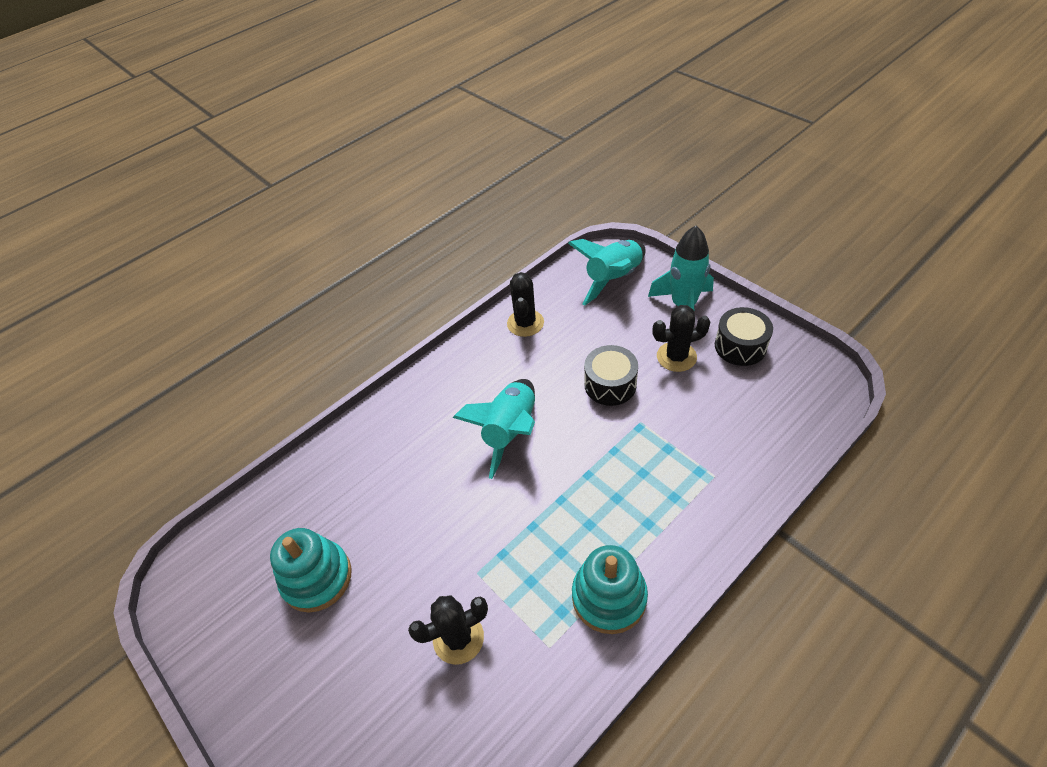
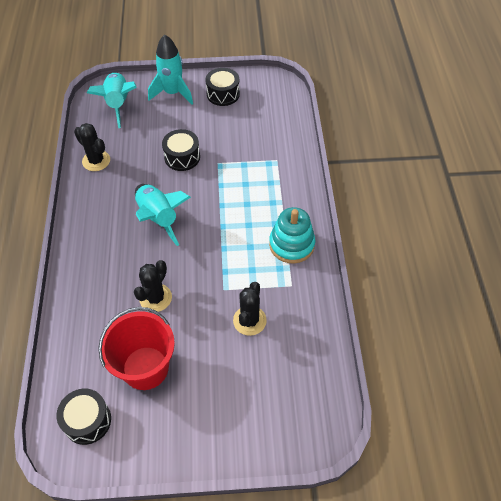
camera: 55 degrees left, 5 degrees up
(221, 576) = (87, 421): none -> black drum
(317, 578) = (145, 368): turquoise stacking toy -> red bucket
(676, 357) = (199, 120): black cactus -> black cactus (155, 298)

